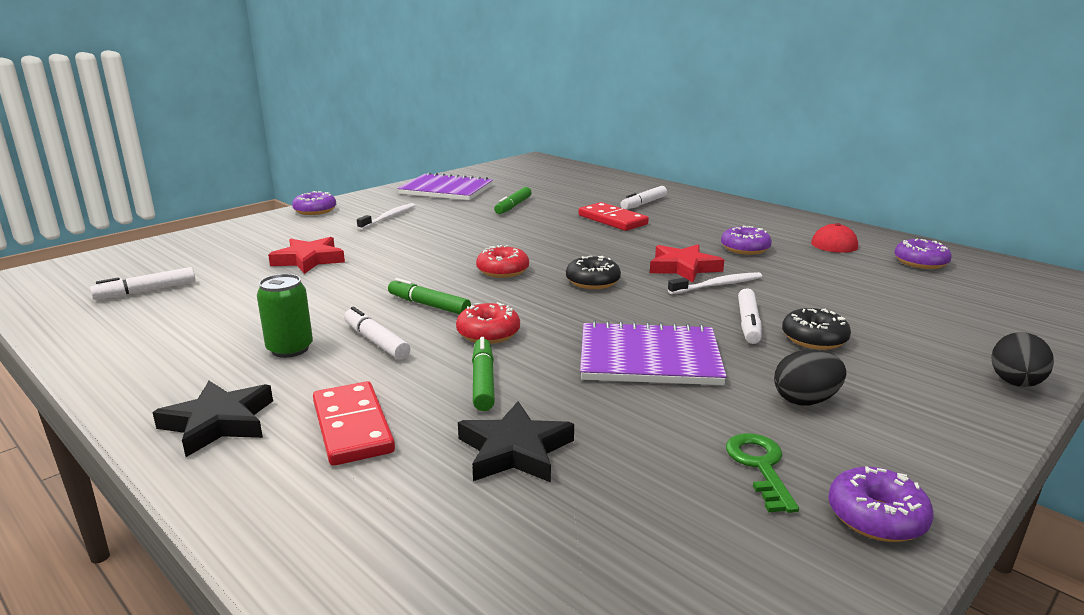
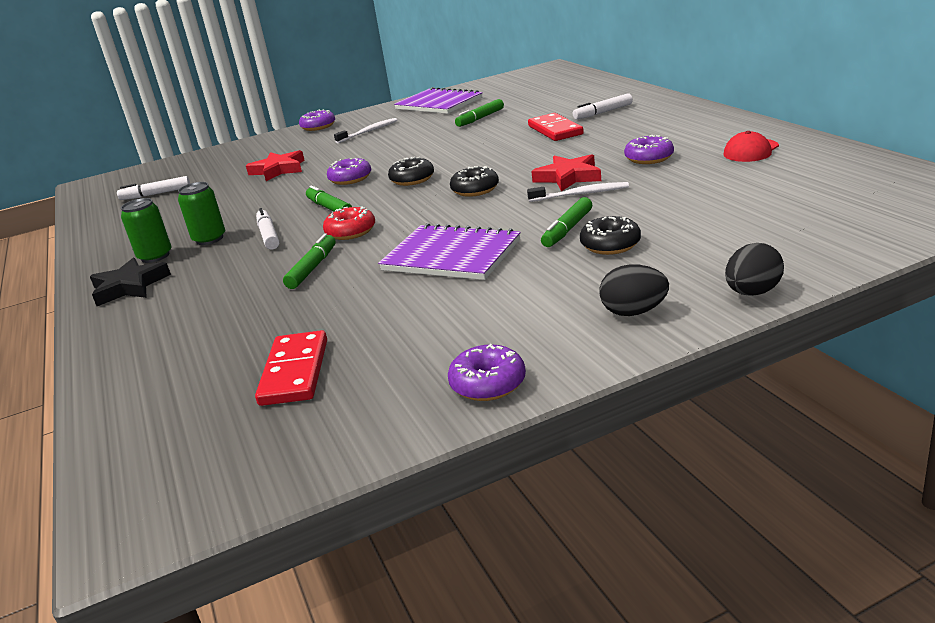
camera: 25 degrees right, 5 degrees up
(223, 376) = (155, 256): none -> green can
(352, 427) = (202, 294): red domino -> red domino (294, 372)
(502, 271) = (412, 179): red donut -> black donut
(515, 450) = (287, 317): black star -> none
(748, 323) = (567, 229): white marker -> green marker
(760, 466) = (444, 341): green key -> none
(805, 400) = (539, 296): black egg -> black egg (634, 312)
(920, 262) = (818, 172): purple donut -> purple donut (350, 179)

